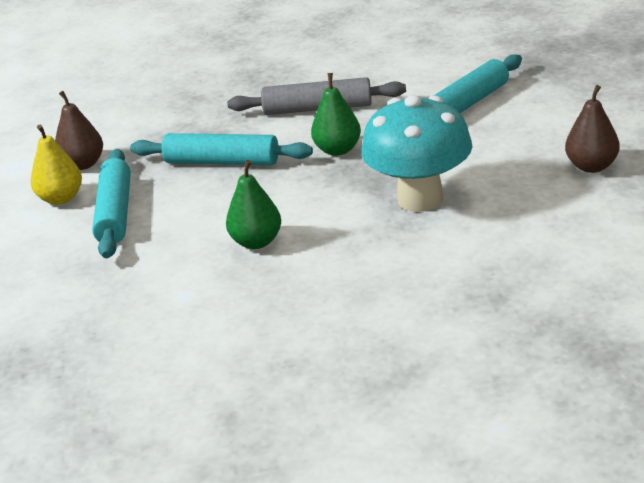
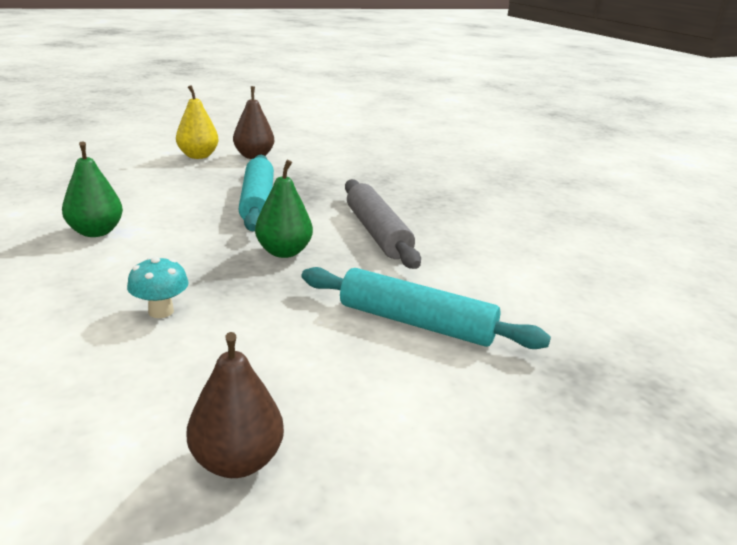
camera: 65 degrees right, 5 degrees down
(115, 213) = (169, 174): turquoise rolling pin -> none
(420, 199) = (161, 311): turquoise mushroom -> turquoise mushroom, size x0.42

